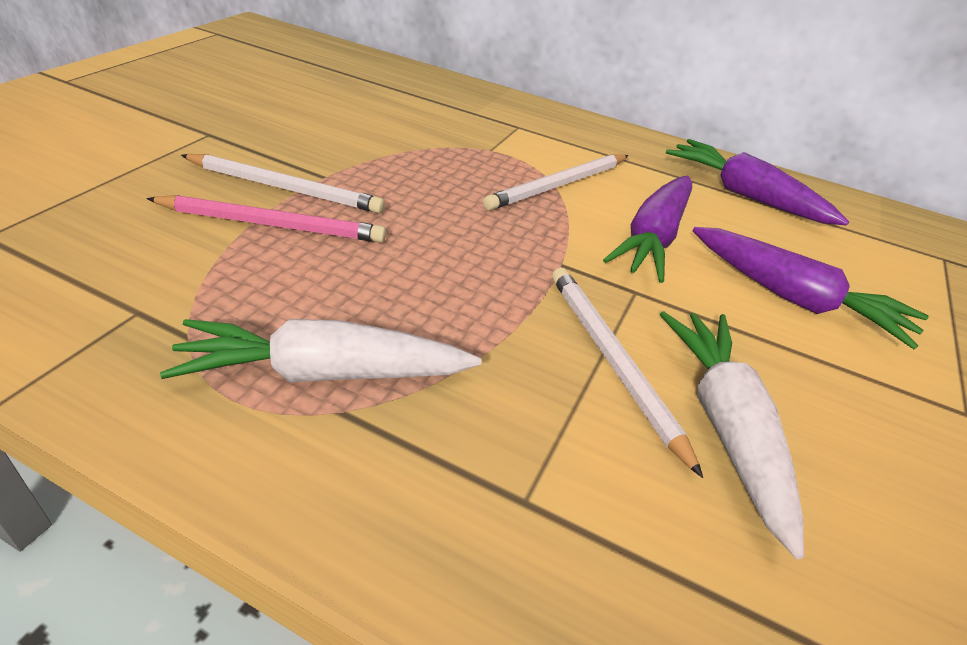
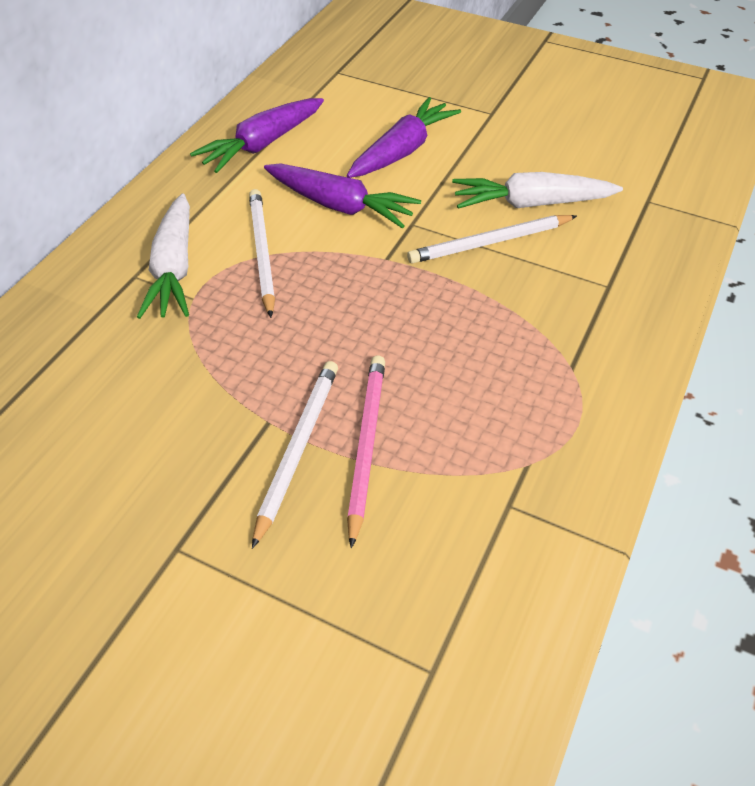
camera: 85 degrees left, 10 degrees up
(323, 373) = (542, 380): white carrot -> white carrot (174, 269)
(559, 185) = (262, 253): white pencil -> white pencil turned 150 degrees counterclockwise

